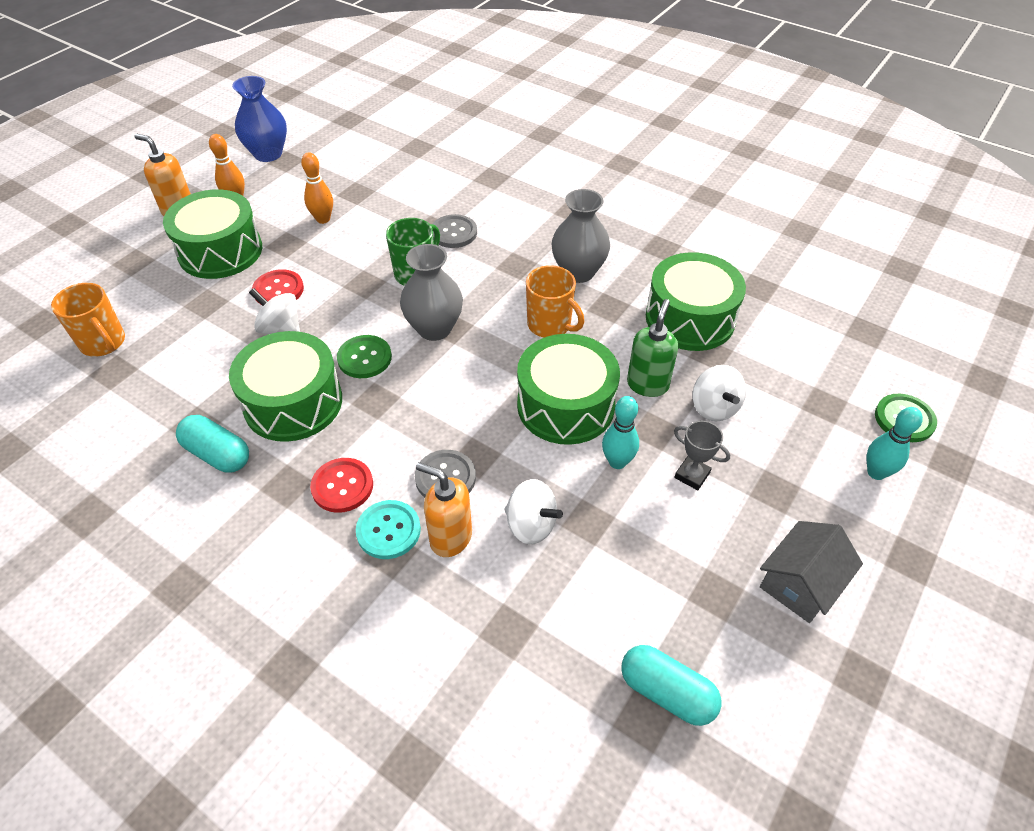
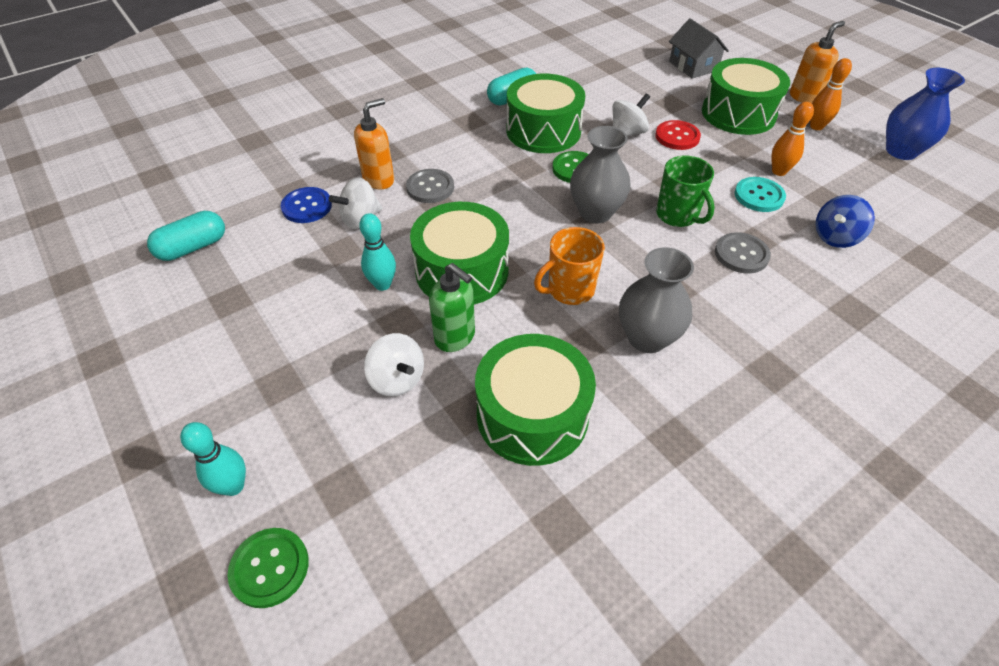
camera: 110 degrees right, 0 degrees up
(103, 343) = (641, 62): orange mug -> none
(342, 486) = (453, 142): red button -> none
(388, 530) = (404, 155): turquoise button -> turquoise button (759, 196)
(408, 187) = (835, 237): none -> blue spinning top
(533, 596) = (307, 206): none -> blue button
(692, 475) = (336, 329): grey trophy -> none
(714, 408) = (397, 379): white spinning top -> white spinning top turned 135 degrees counterclockwise
(801, 583) = (191, 357): grey house -> grey house (693, 66)

